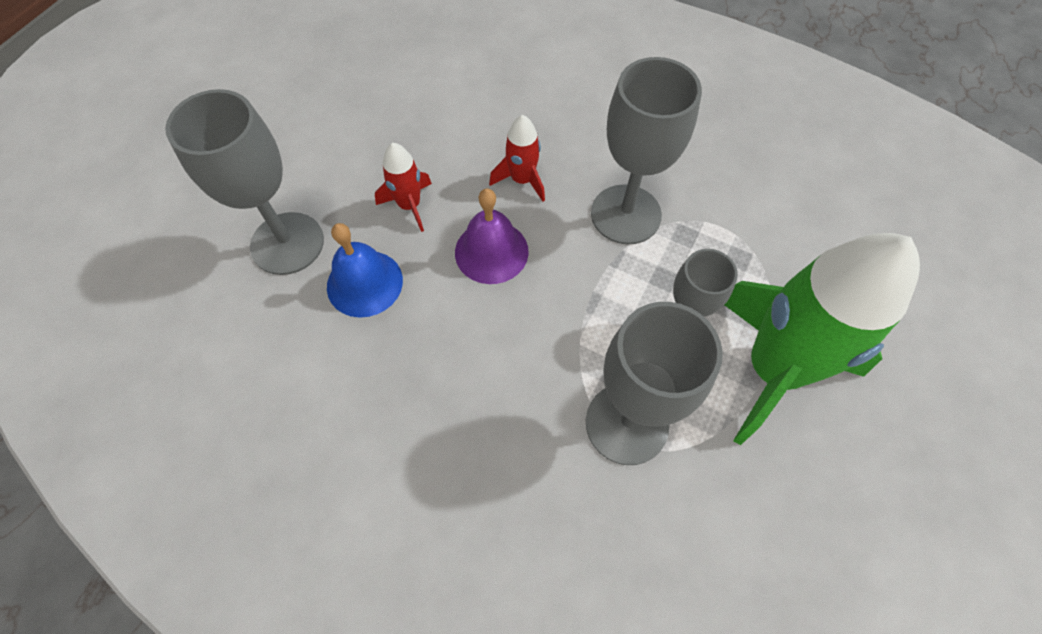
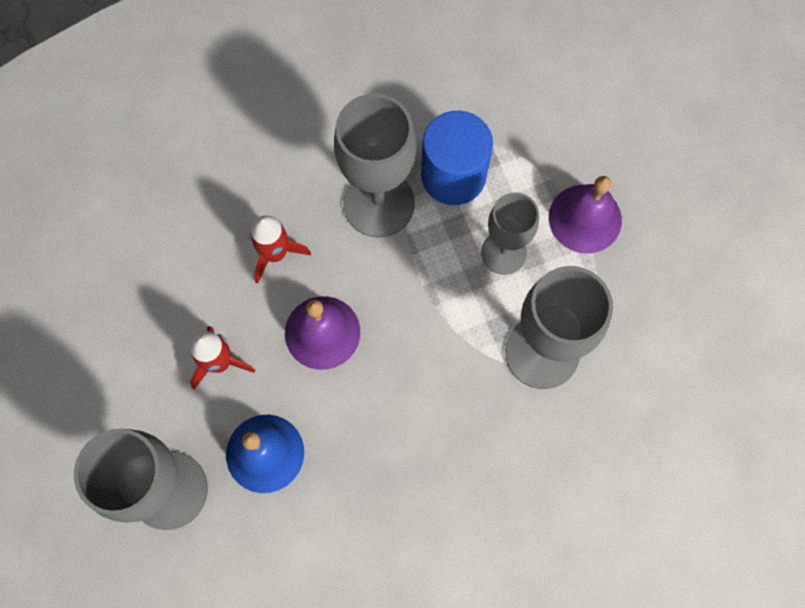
camera: 50 degrees left, 10 degrees up
(700, 246) = (453, 175): none -> blue cylinder
(772, 368) = (585, 218): green rocket -> purple bell

